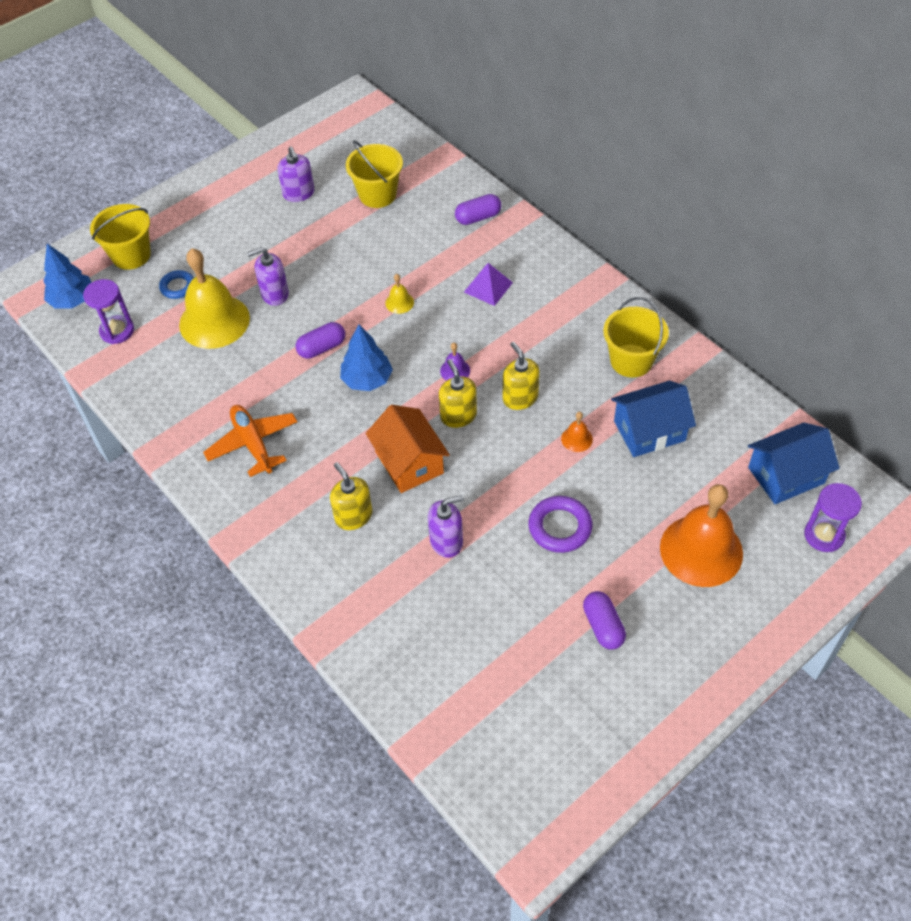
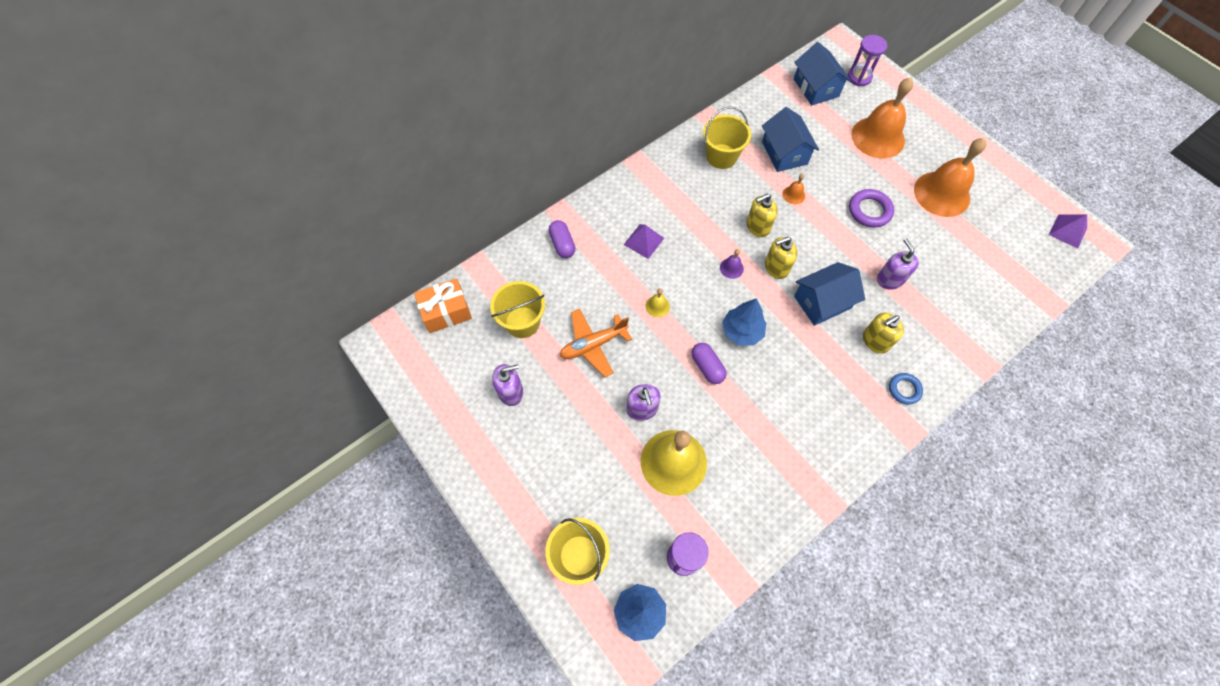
camera: 90 degrees left, 10 degrees up
(178, 287) = (627, 501): blue ring -> blue ring (904, 389)
(253, 444) = (812, 419): orange plane -> orange plane (593, 344)
(389, 138) = (446, 312): none -> orange gift
(409, 462) = (822, 302): orange house -> blue house
(550, 805) = (1067, 231): none -> purple pyramid
(603, 626) = (942, 194): purple capsule -> orange bell

